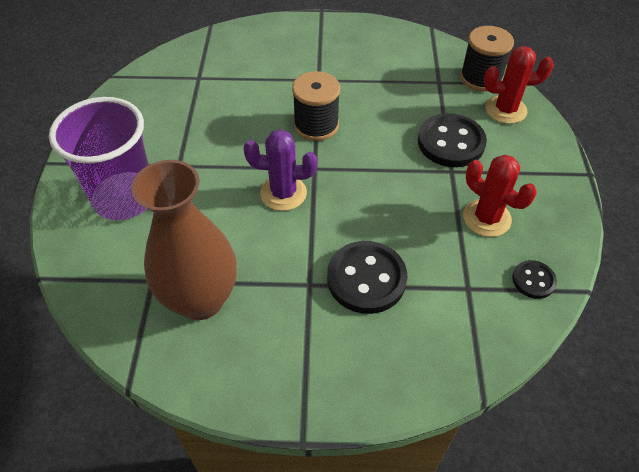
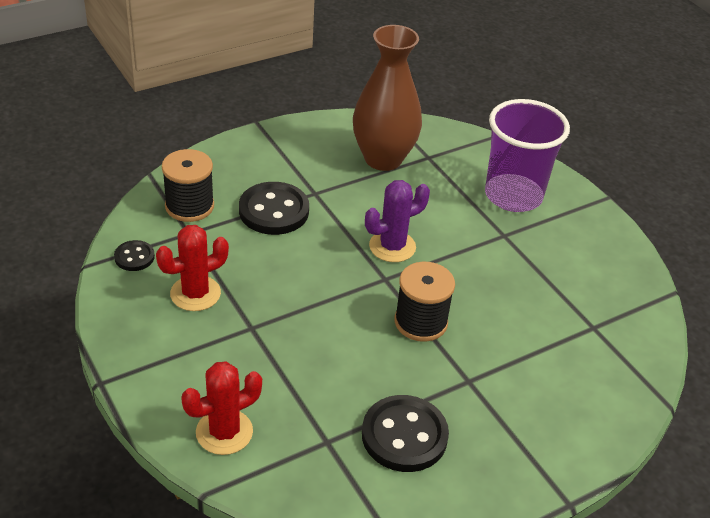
camera: 145 degrees right, 10 degrees down
(451, 142) = (268, 359): black button -> black button (404, 436)
(481, 78) = (277, 472): black spool -> black spool (189, 206)
(486, 218) = (195, 293): red cactus -> red cactus turned 45 degrees counterclockwise

